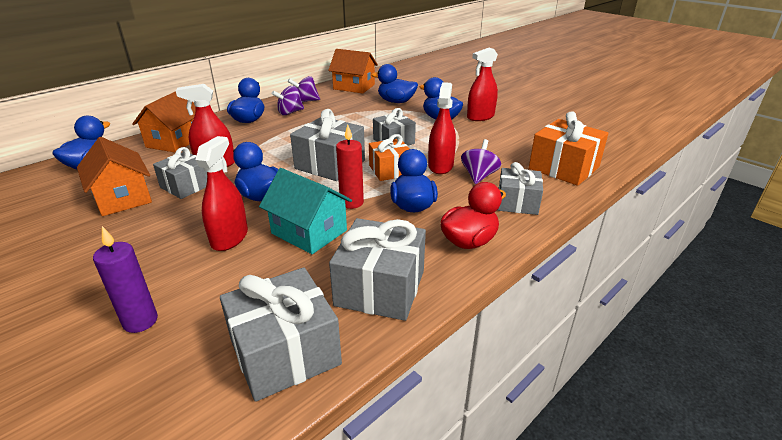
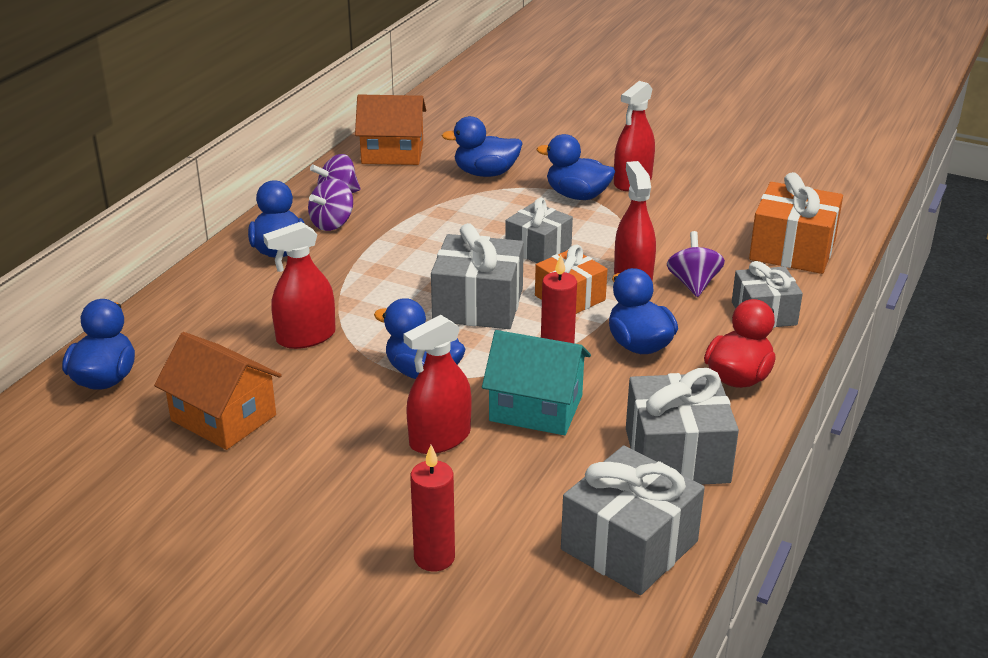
camera: 20 degrees left, 0 degrees up
(140, 321) = (434, 558): purple candle -> red candle
(175, 141) = (196, 311): orange house -> none
(186, 186) = (299, 380): grey gift -> none
(229, 238) = (440, 439): red spray bottle -> red spray bottle turned 120 degrees counterclockwise

